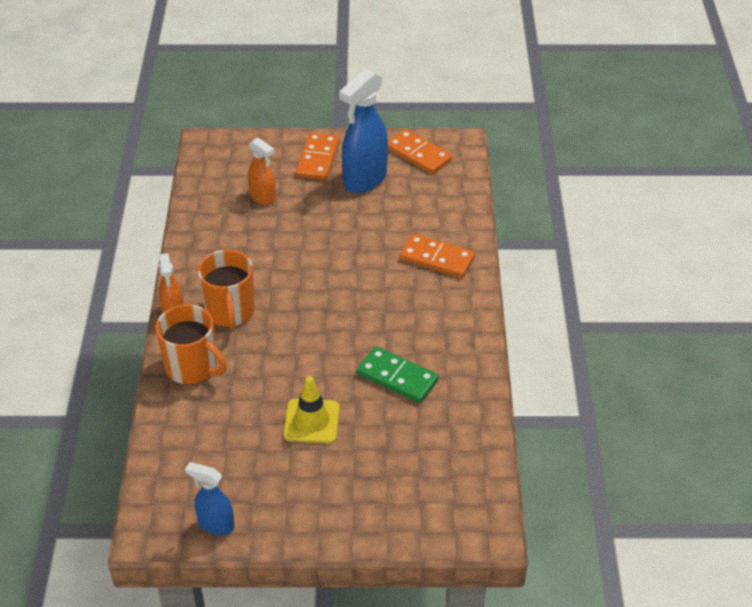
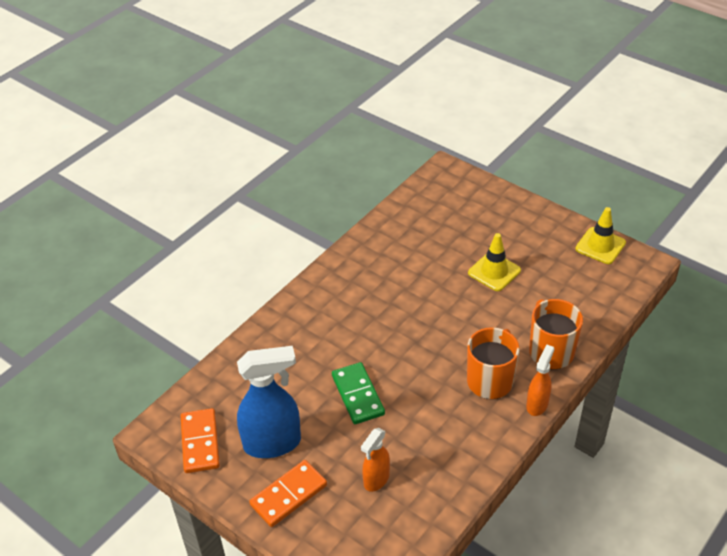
camera: 140 degrees left, 0 degrees up
(215, 524) = (600, 246): blue spray bottle -> yellow traffic cone
(263, 198) = (376, 479): orange spray bottle -> orange spray bottle turned 135 degrees counterclockwise
(397, 377) = (413, 269): green domino -> green domino (358, 395)
(436, 258) = (297, 335): orange domino -> none

